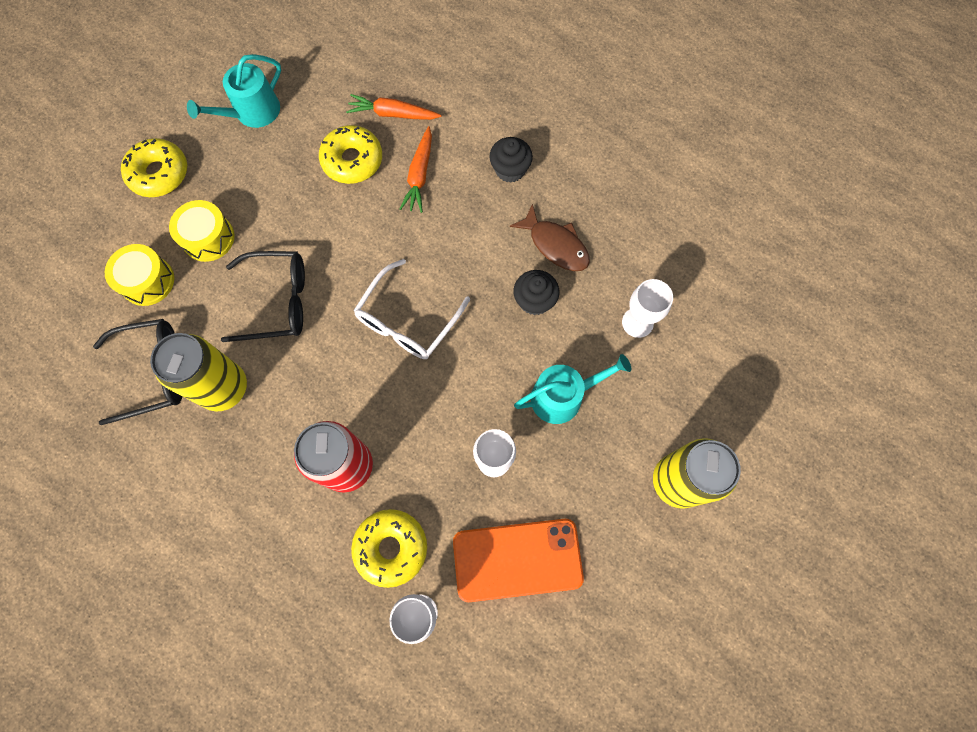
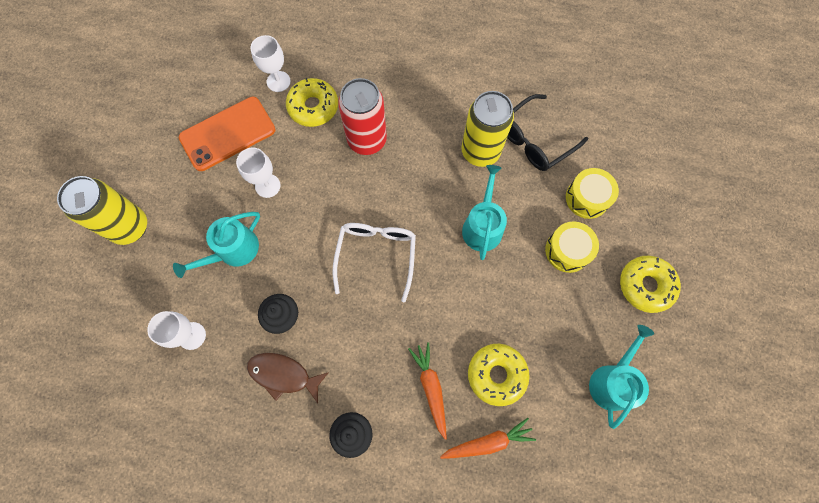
camera: 155 degrees right, 0 degrees up
(277, 301) = (482, 226): black glasses -> turquoise watering can

